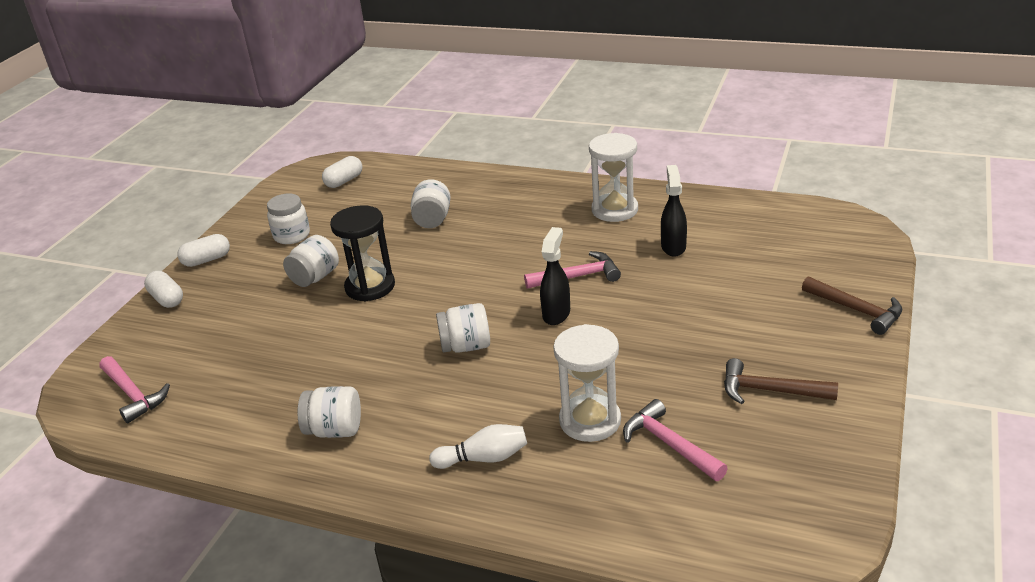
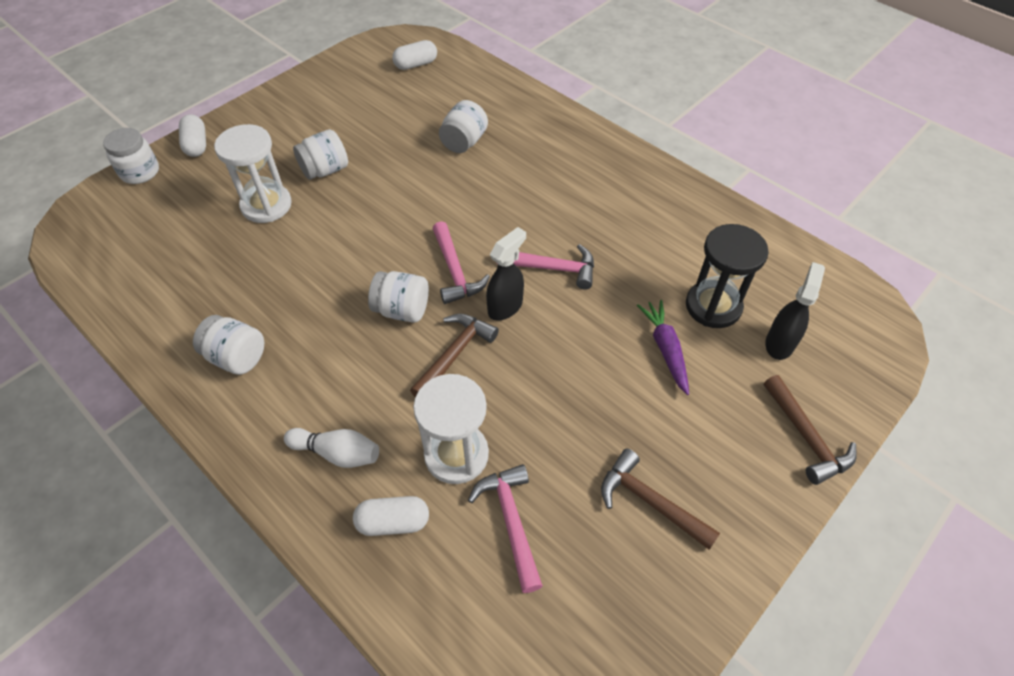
camera: 20 degrees right, 20 degrees up
(133, 394) = (111, 241): pink hammer -> pink hammer (455, 271)
(207, 260) = (252, 113): white capsule -> white capsule (393, 522)
(292, 235) = (335, 112): white jar -> white jar (140, 172)
(370, 287) = (363, 201): black hourglass -> black hourglass (713, 306)
(536, 359) = (454, 354): none -> brown hammer
(614, 210) = (639, 197): white hourglass -> white hourglass (266, 205)
(673, 247) = (667, 269): black spray bottle -> black spray bottle (779, 343)
(710, 296) = (665, 349): none -> purple carrot

